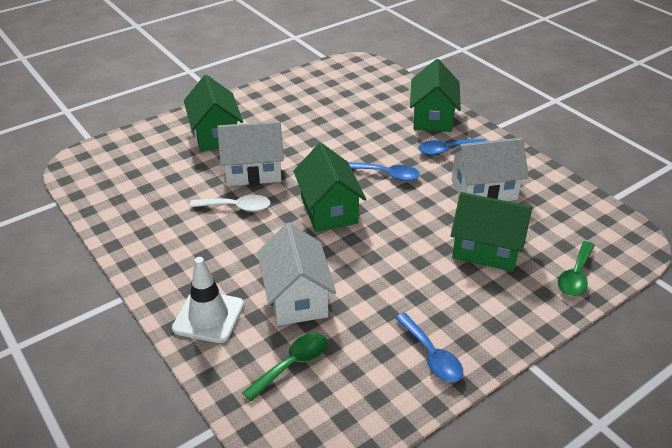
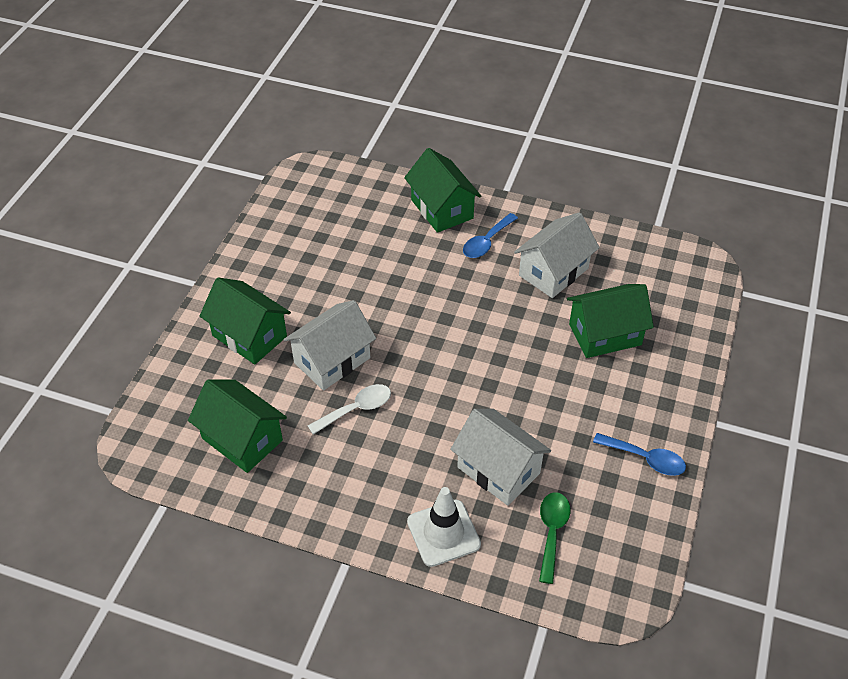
camera: 35 degrees left, 10 degrees up
(329, 210) = (442, 365): green house -> green house (242, 439)
(387, 175) = (459, 298): blue spoon -> none
(575, 276) = (688, 323): green spoon -> none

